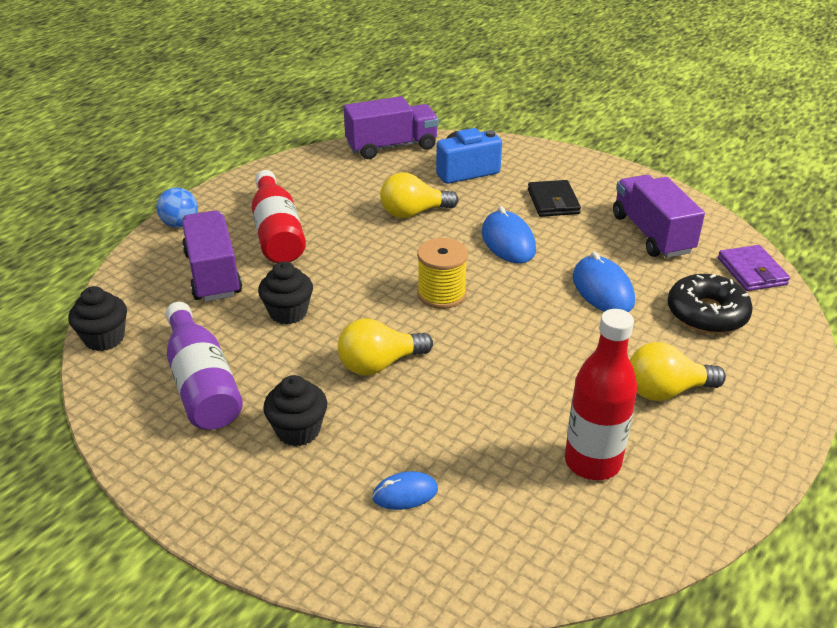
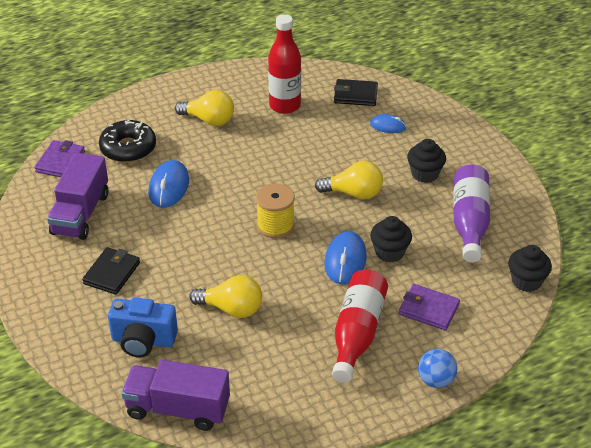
camera: 150 degrees left, 5 degrees up
(213, 274) = (428, 309): purple truck -> purple wallet
(503, 536) = (355, 95): none -> black wallet
(508, 242) = (188, 249): blue mouse -> blue mouse (345, 260)

